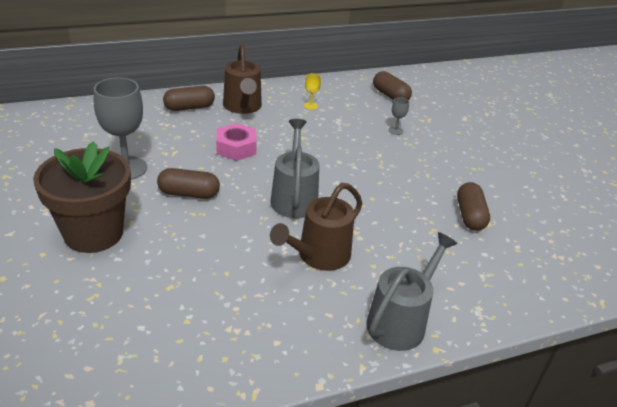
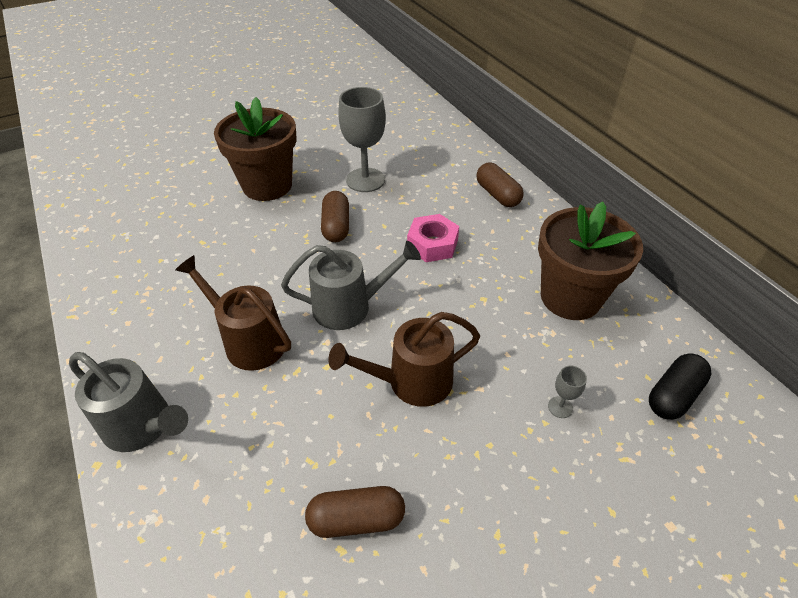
camera: 85 degrees right, 10 degrees up
(243, 107) = (526, 234): brown watering can -> brown watering can (412, 382)
(310, 106) = (570, 297): yellow goblet -> brown flower pot
(390, 96) = (673, 395): brown capsule -> black capsule

